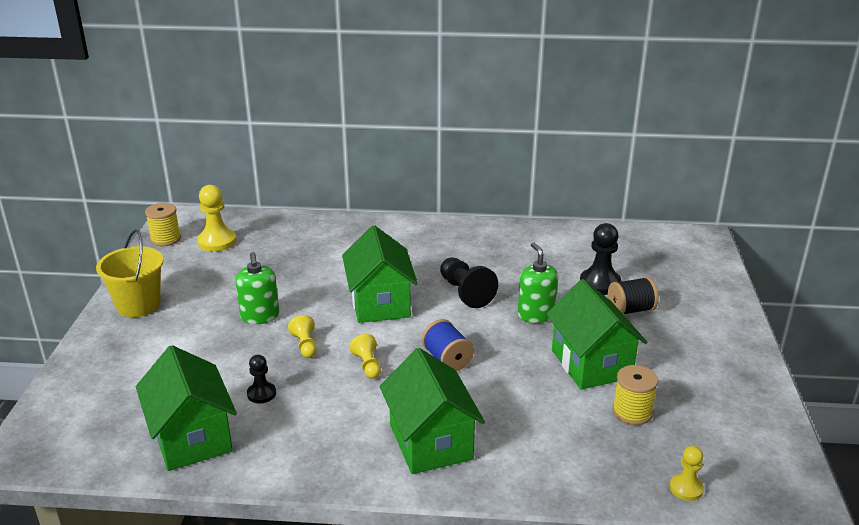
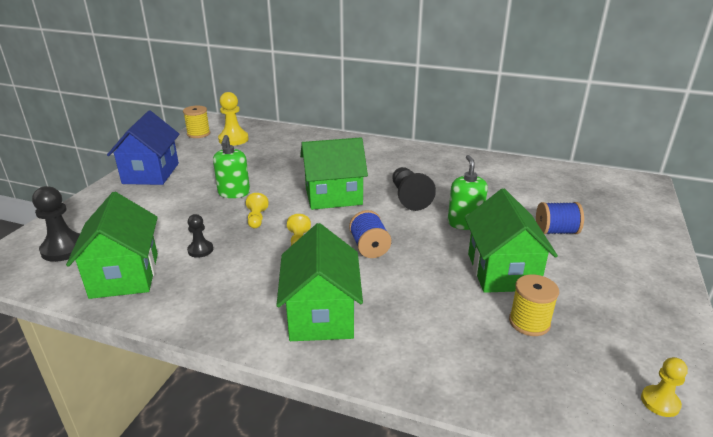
camera: 15 degrees right, 0 degrees up
(138, 305) = (151, 173): yellow bucket -> blue house
(380, 303) = (333, 196): green house -> green house turned 75 degrees clockwise
(600, 283) = (533, 206): black pawn -> black pawn (64, 249)
(630, 310) = (556, 231): black spool -> blue spool
(686, 488) = (566, 412): yellow pawn -> yellow pawn (660, 402)

